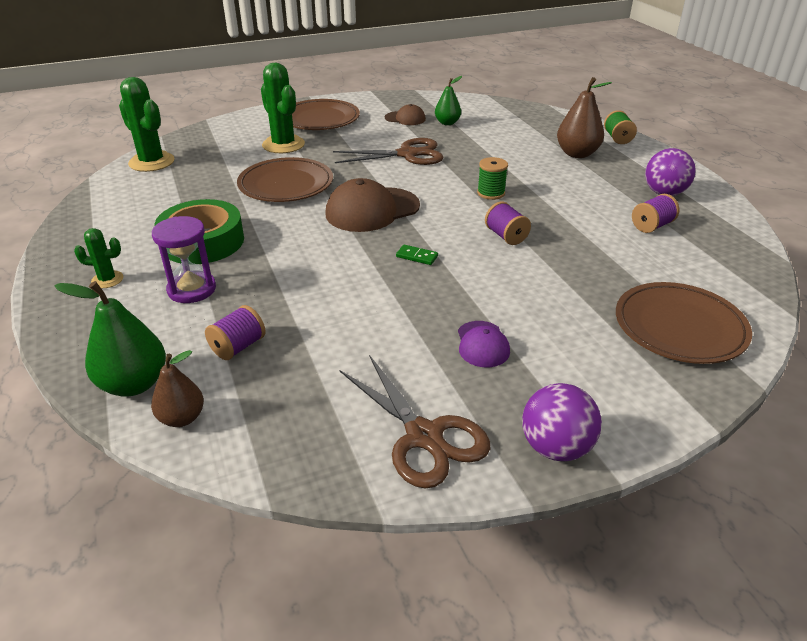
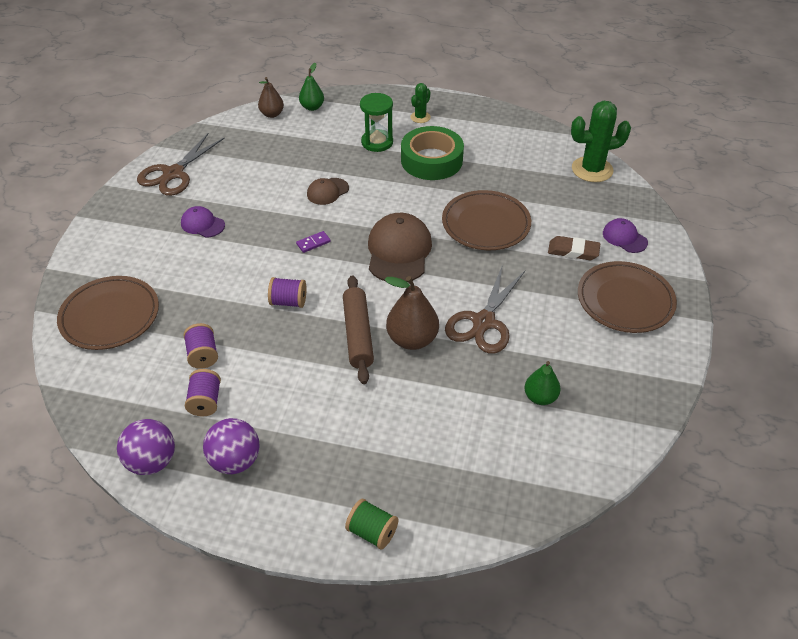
camera: 125 degrees right, 10 degrees up
(134, 384) = (312, 107): green pear -> green pear, size x0.64
(192, 289) = (377, 142): purple hourglass -> green hourglass
(238, 347) = (304, 143): purple spool -> purple spool (203, 355)
(245, 132) = (624, 238): none -> purple cap
(283, 145) = (573, 251): green cactus -> brown eraser
(405, 118) = (579, 368): brown cap -> brown cap (327, 191)
(417, 256) = (313, 243): green domino -> purple domino
(424, 436) = (173, 173): brown scissors -> brown scissors turned 60 degrees counterclockwise
(491, 193) = (358, 334): green spool -> brown rolling pin
(556, 447) = (115, 208): purple ball -> purple ball (152, 461)
(577, 154) = (371, 458): brown pear -> brown pear (412, 339)

